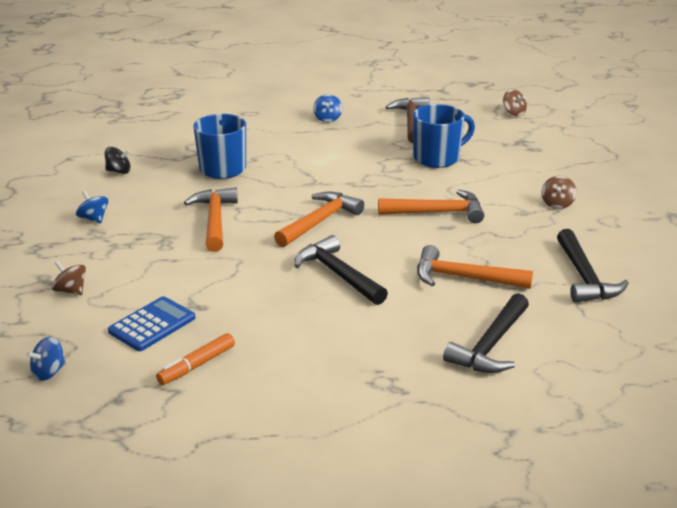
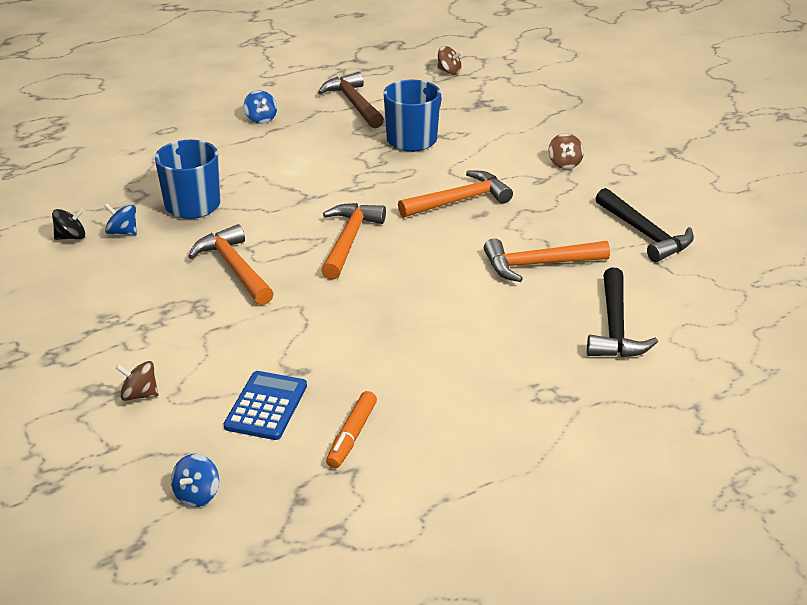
camera: 25 degrees left, 5 degrees up
(94, 219) = (91, 302): blue spinning top -> blue spinning top (123, 232)
(338, 274) = (414, 294): black hammer -> none

